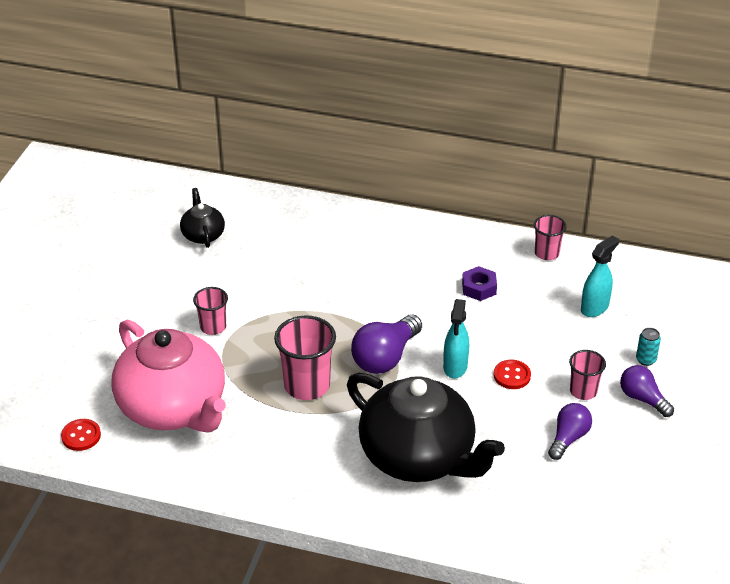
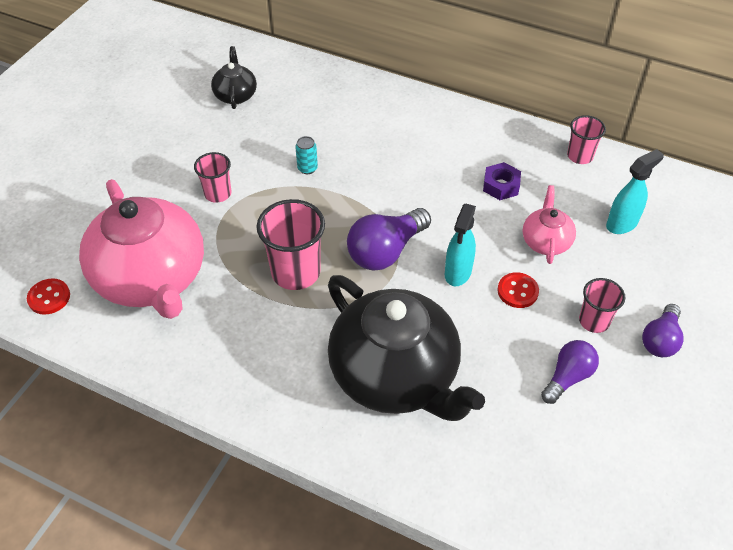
camera: 10 degrees right, 10 degrees up
(529, 331) = (546, 241): none -> pink teapot
(642, 399) = (660, 340): purple light bulb -> purple light bulb turned 120 degrees counterclockwise
(646, 360) = (670, 292): turquoise can -> turquoise can (307, 168)

